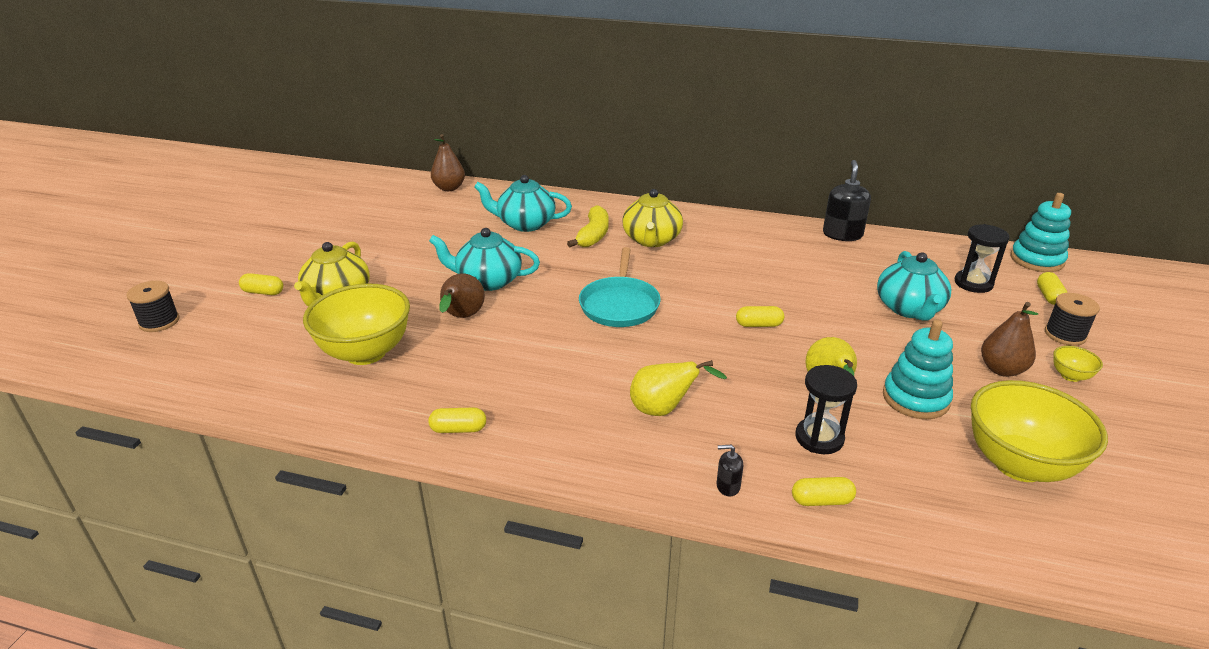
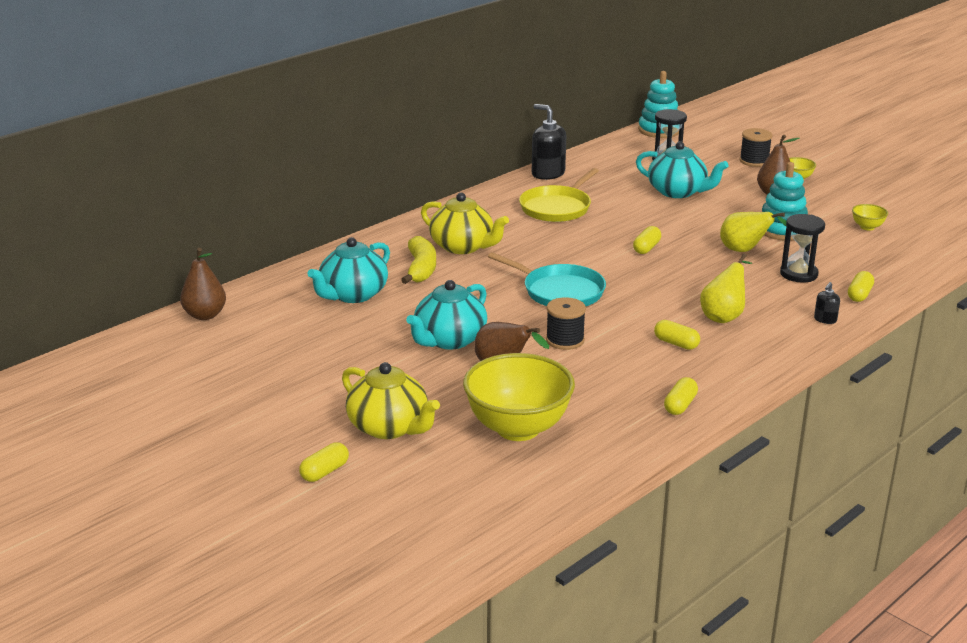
camera: 60 degrees left, 5 degrees down
(159, 322) = (318, 551): black spool -> black spool (565, 340)
(593, 235) = (421, 269): yellow banana -> yellow banana turned 45 degrees clockwise
(780, 258) = (557, 208): none -> yellow pan
(1019, 464) = (867, 227): yellow bowl -> yellow bowl, size x0.42
(1049, 296) = (707, 146): yellow capsule -> yellow capsule (676, 343)

